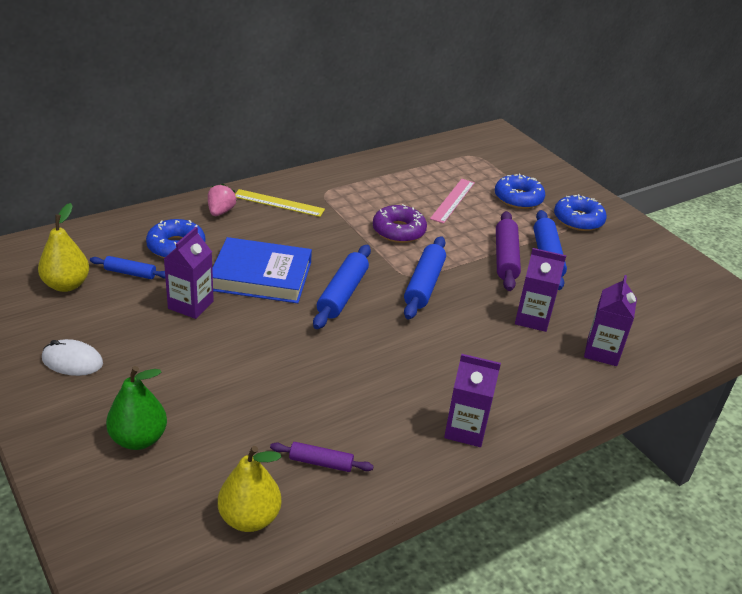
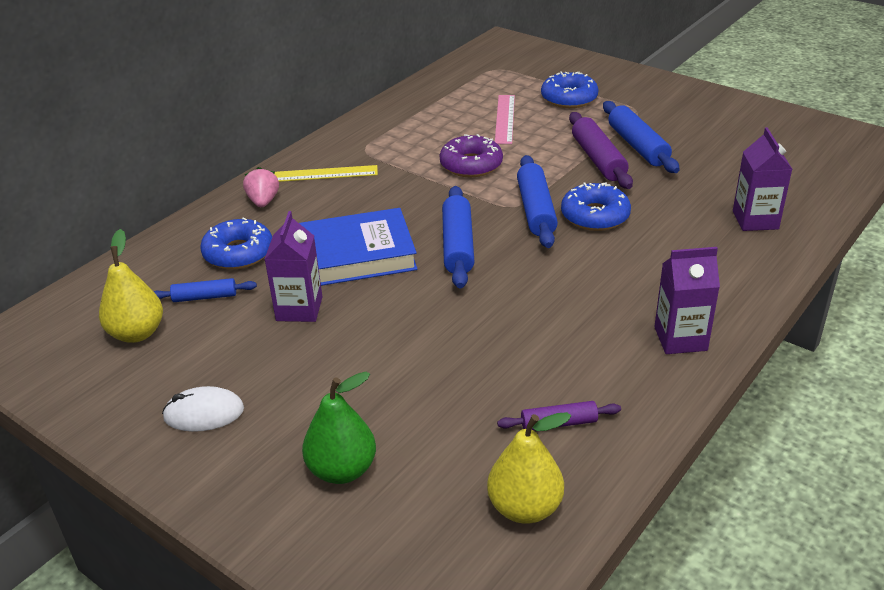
camera: 15 degrees left, 0 degrees up
(532, 318) = (666, 209): purple carton -> none
(578, 220) = (642, 102): blue donut -> blue donut (595, 216)

